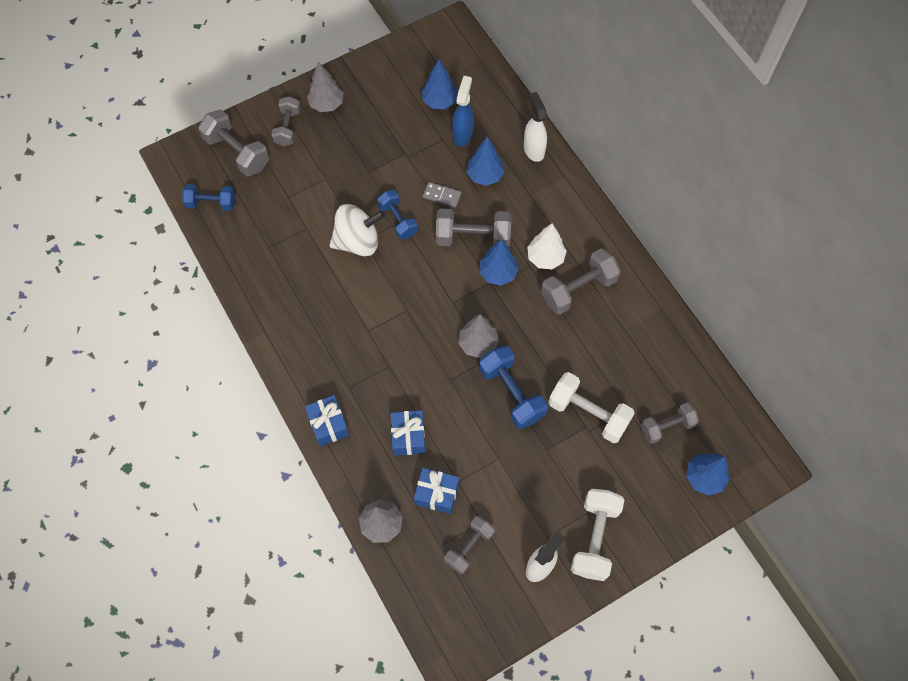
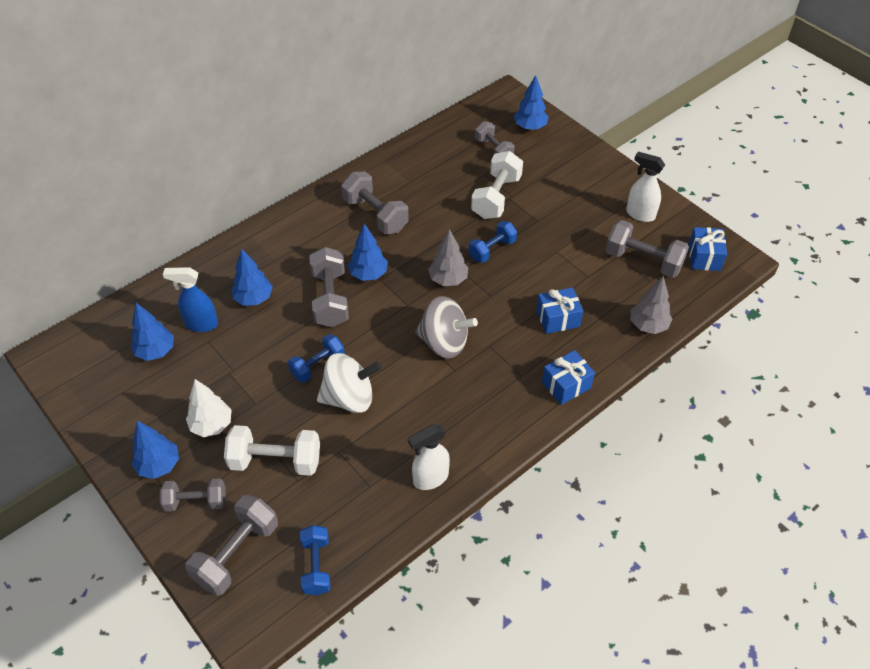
camera: 100 degrees left, 15 degrees down
(326, 104) = (159, 465): grey tree -> blue tree
(358, 241) = (349, 398): white spinning top -> white spinning top turned 105 degrees clockwise
(401, 327) = (444, 342): none -> grey spinning top
(437, 494) = (604, 289): blue gift -> blue gift (704, 257)
(442, 196) = (282, 331): grey domino -> none
(469, 547) = (643, 261): grey dumbbell -> grey dumbbell, size x1.51
(511, 393) = (492, 249): blue dumbbell -> blue dumbbell, size x0.66
(533, 149) = (219, 263): white spray bottle -> white spray bottle (430, 478)
(545, 258) = (345, 241): white tree -> white tree (212, 425)
(594, 538) = (603, 184): white dumbbell -> white dumbbell (275, 461)

